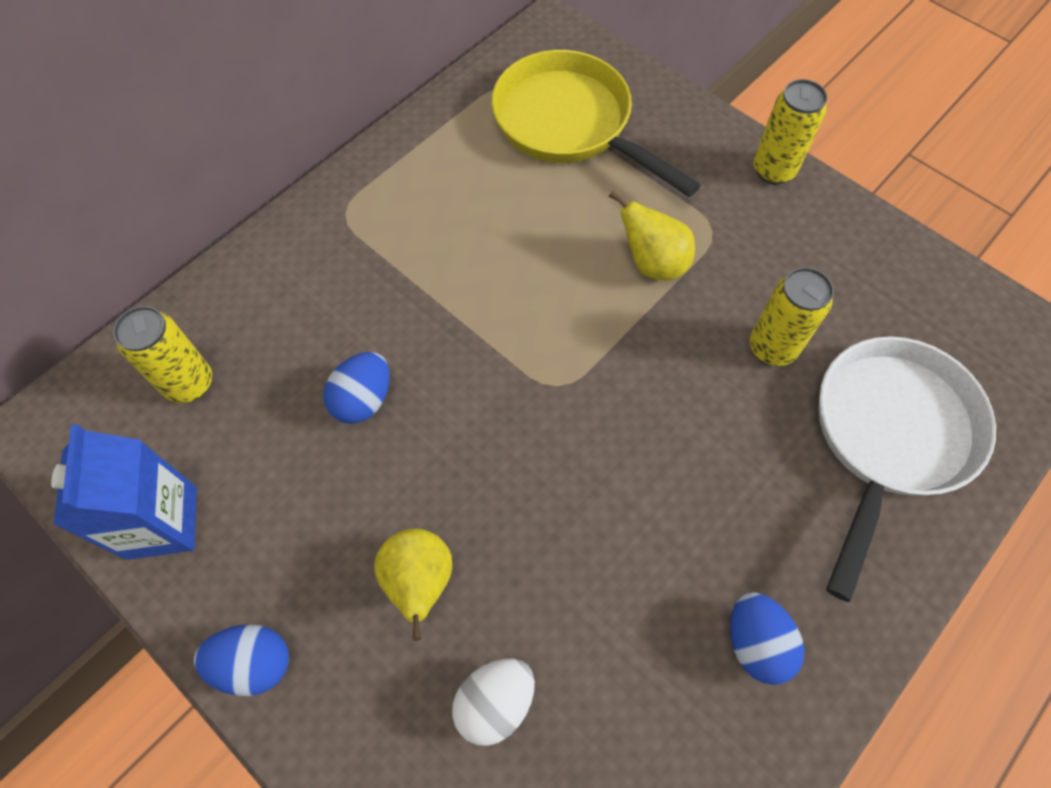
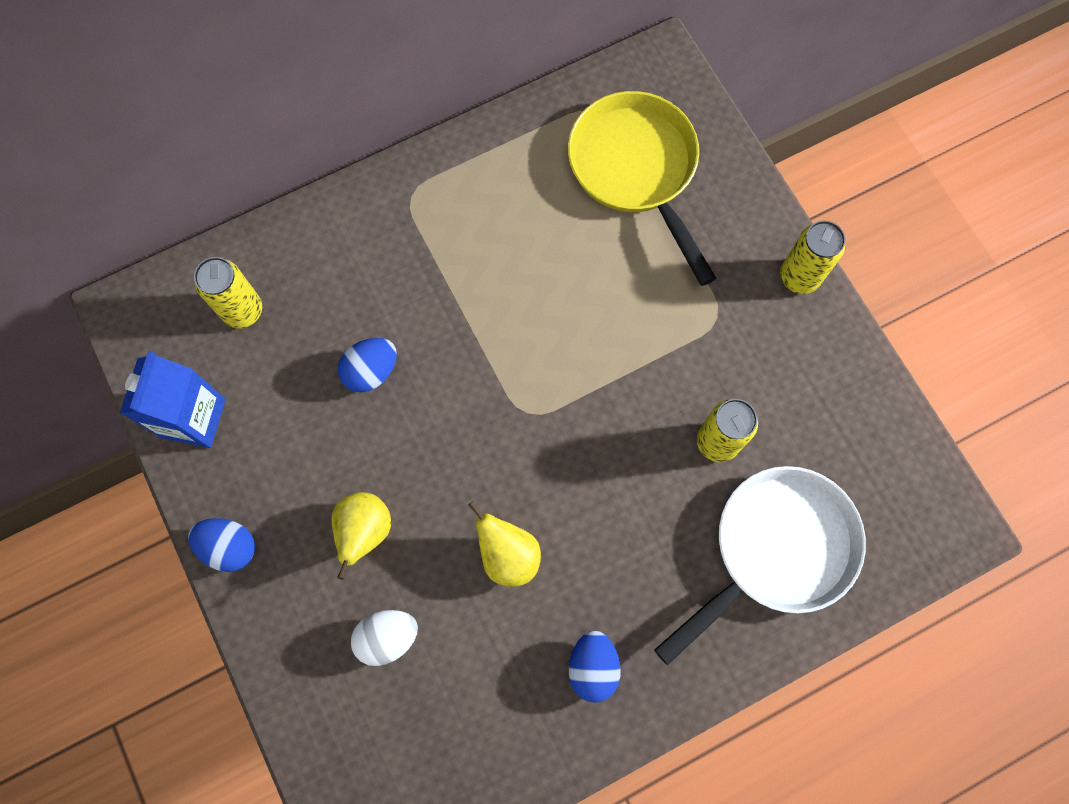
camera: 20 degrees right, 10 degrees up
(652, 264) = (651, 331): yellow pear -> yellow pear (508, 555)

